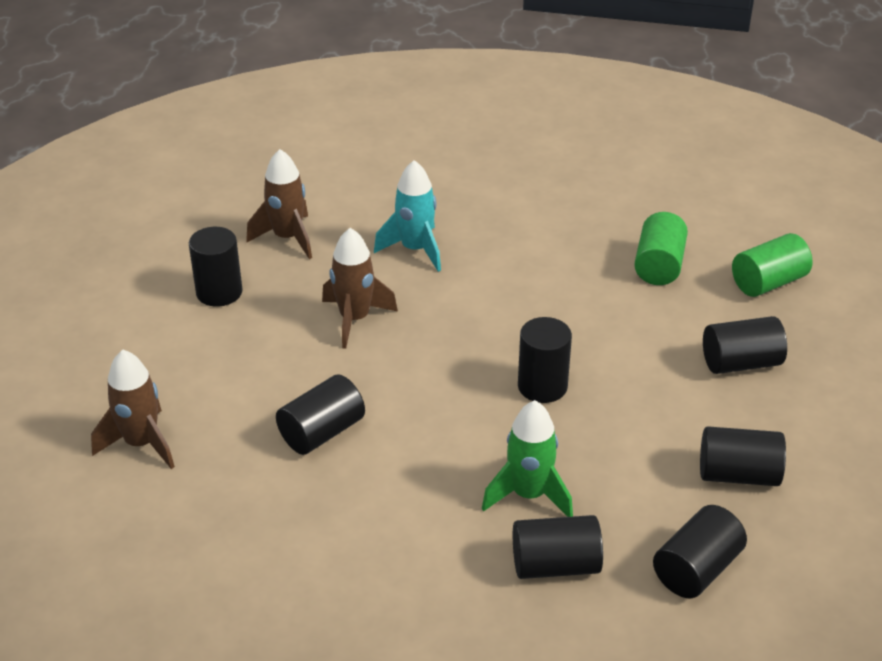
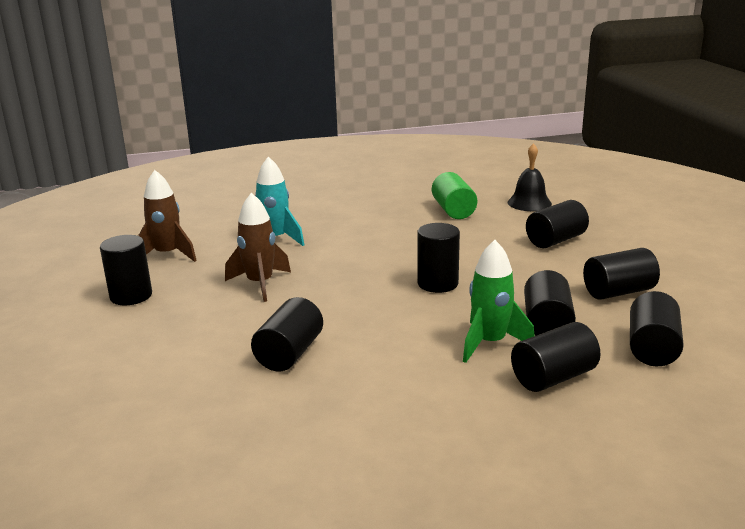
camera: 25 degrees left, 15 degrees down
(141, 443) = (125, 407): brown rocket -> none
(612, 491) = (547, 324): none -> black cylinder
(768, 282) = (529, 203): green cylinder -> black bell

